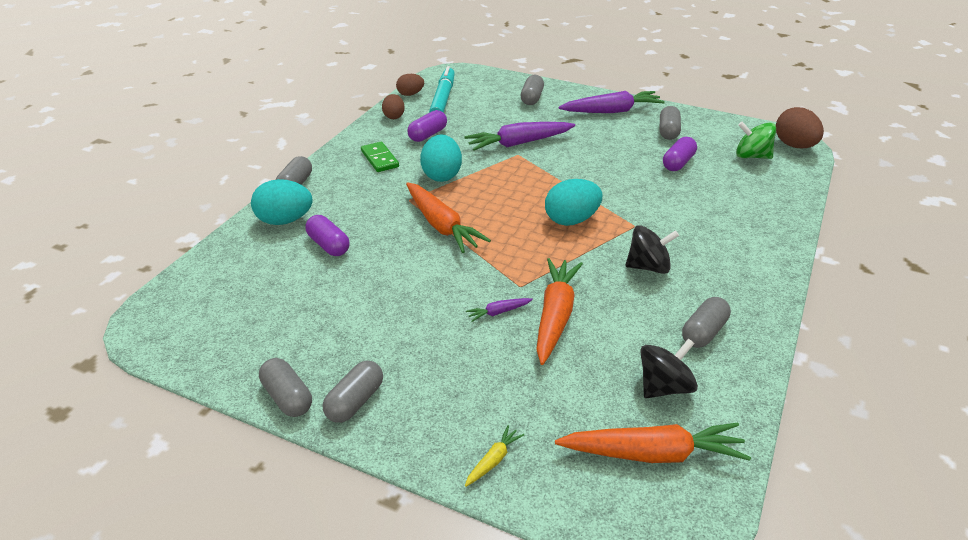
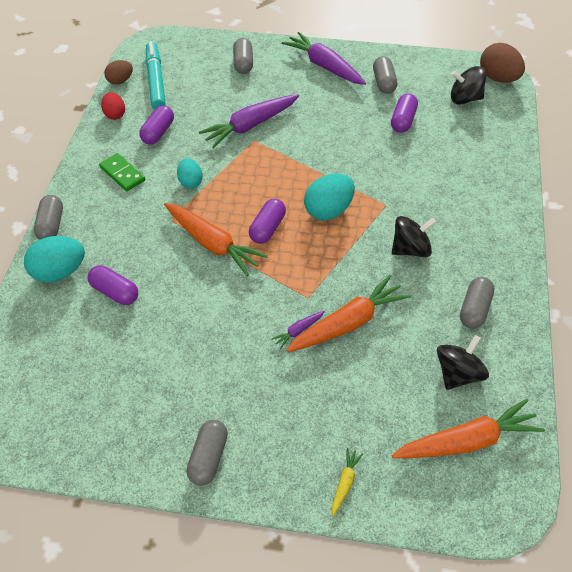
camera: 15 degrees left, 15 degrees up
(287, 397) = (147, 469): grey capsule -> none
(394, 116) = (115, 114): brown egg -> red egg
(441, 175) = (191, 182): turquoise egg -> turquoise egg, size x0.62
(502, 223) = (268, 228): none -> purple capsule
(555, 316) = (348, 323): orange carrot -> orange carrot turned 60 degrees clockwise
(611, 111) = (324, 66): purple carrot -> purple carrot turned 105 degrees counterclockwise
(752, 156) = (465, 99): green spinning top -> black spinning top

